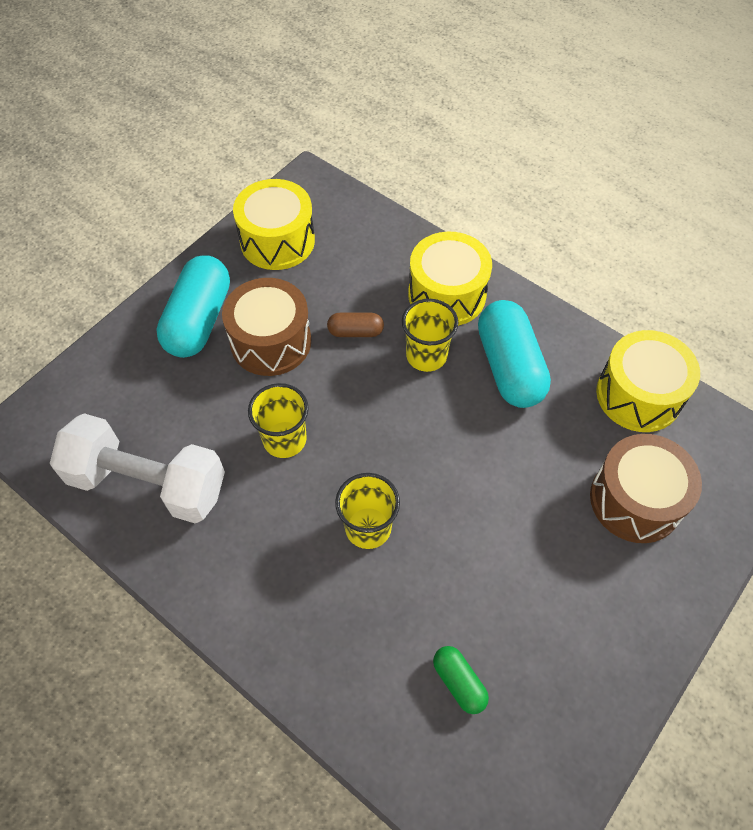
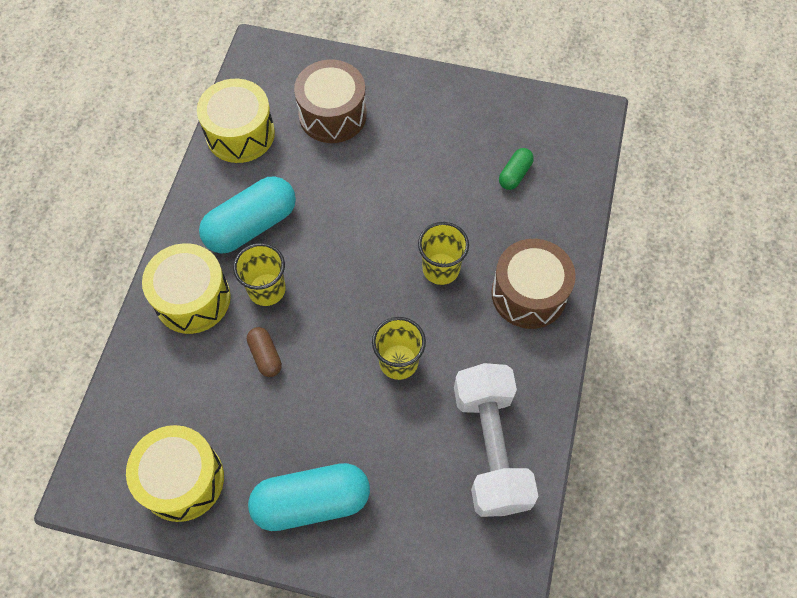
camera: 115 degrees left, 5 degrees up
(271, 341) = (307, 422): brown drum -> brown drum (528, 294)

